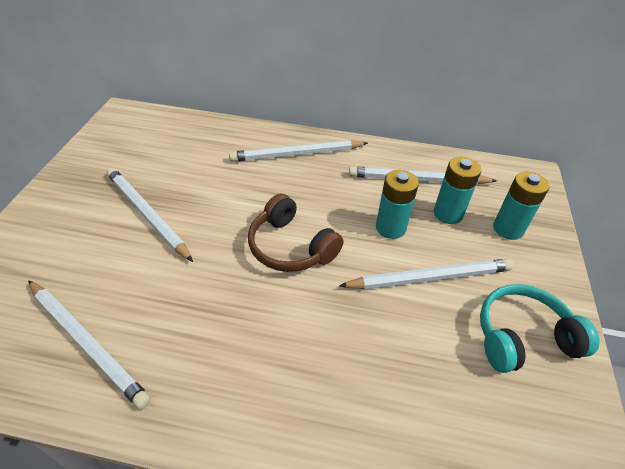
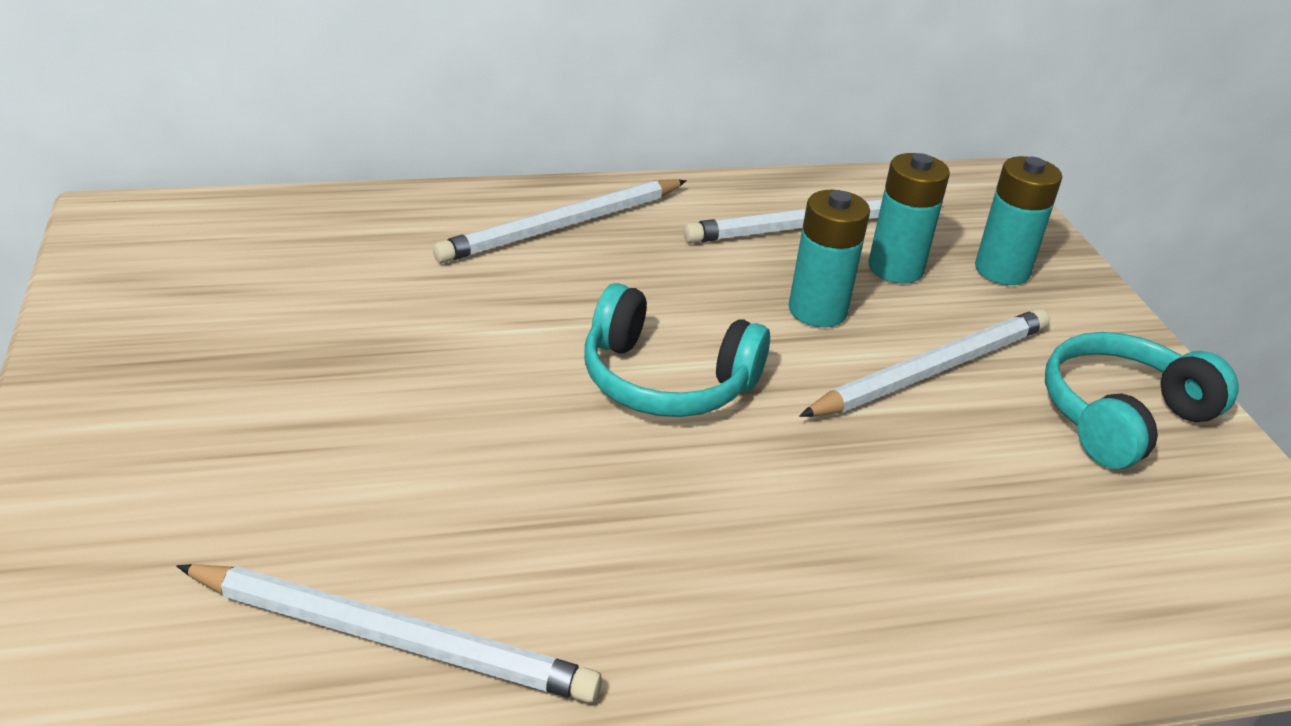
camera: 25 degrees left, 10 degrees down
(147, 214) = (335, 393): white pencil -> none
(290, 247) = (666, 380): brown headphones -> turquoise headphones

